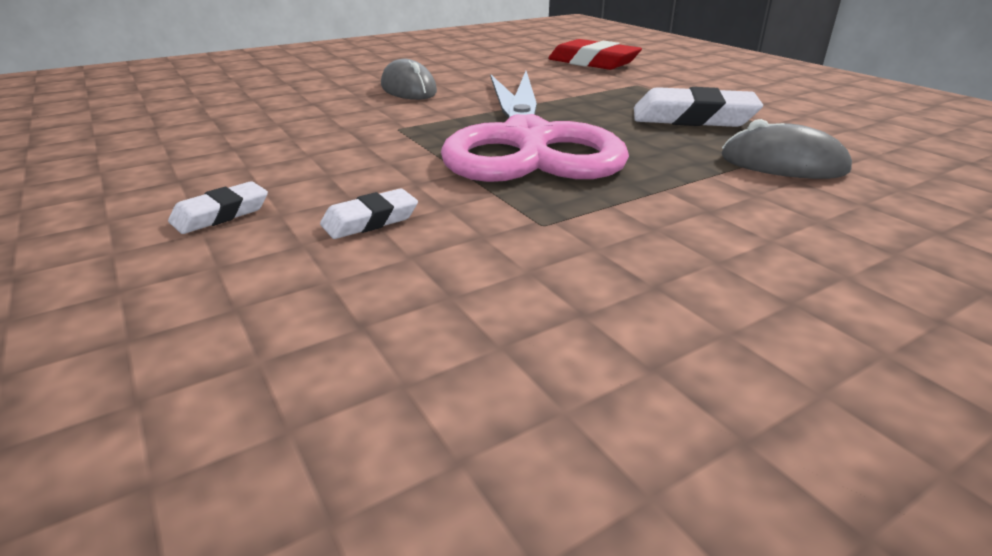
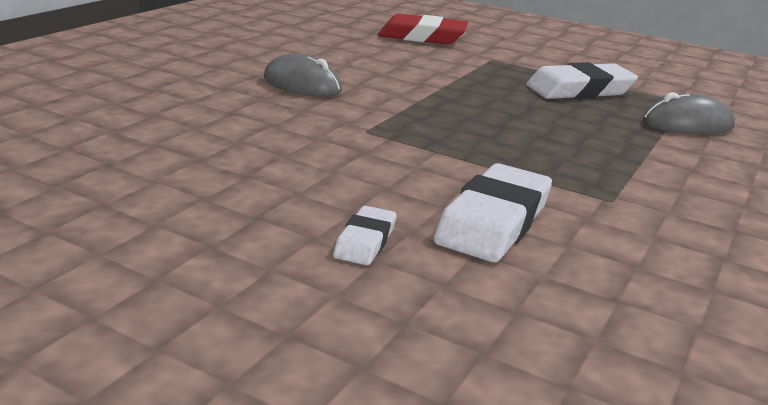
camera: 30 degrees left, 5 degrees down
(370, 220) = (493, 222): white eraser -> white eraser, size x1.88
(527, 141) = (494, 129): pink scissors -> none

